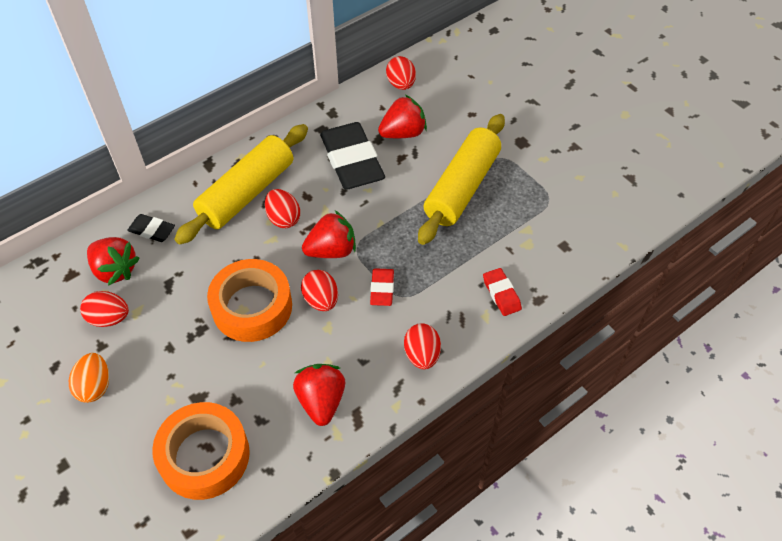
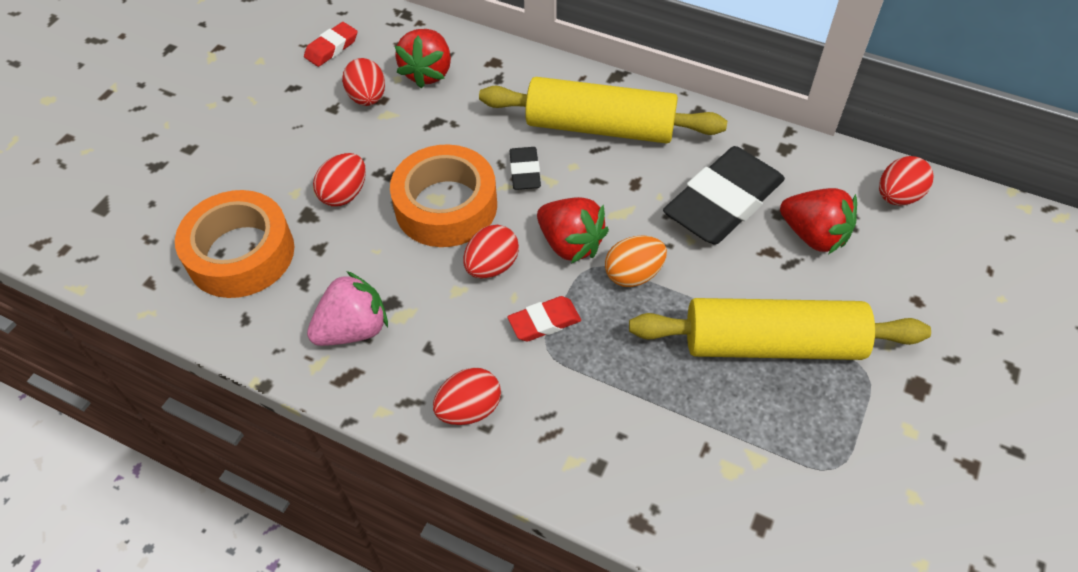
camera: 65 degrees right, 0 degrees up
(95, 386) = (284, 127): orange egg -> orange egg (633, 274)
(152, 230) = (495, 75): black eraser -> black eraser (525, 172)
(283, 218) = (586, 177): red egg -> red egg (344, 194)
(321, 401) = (353, 329): red strawberry -> pink strawberry
(501, 294) = (620, 468): red eraser -> red eraser (331, 48)

